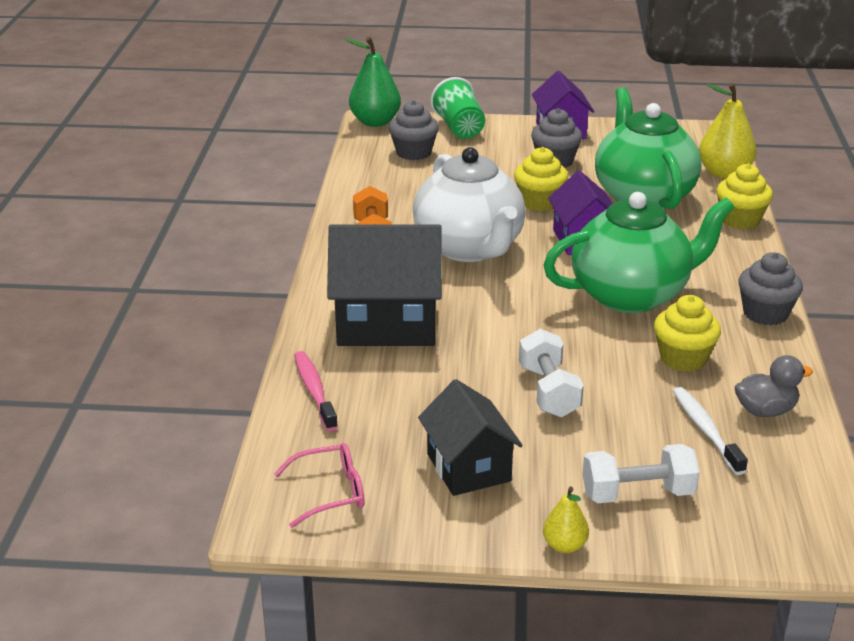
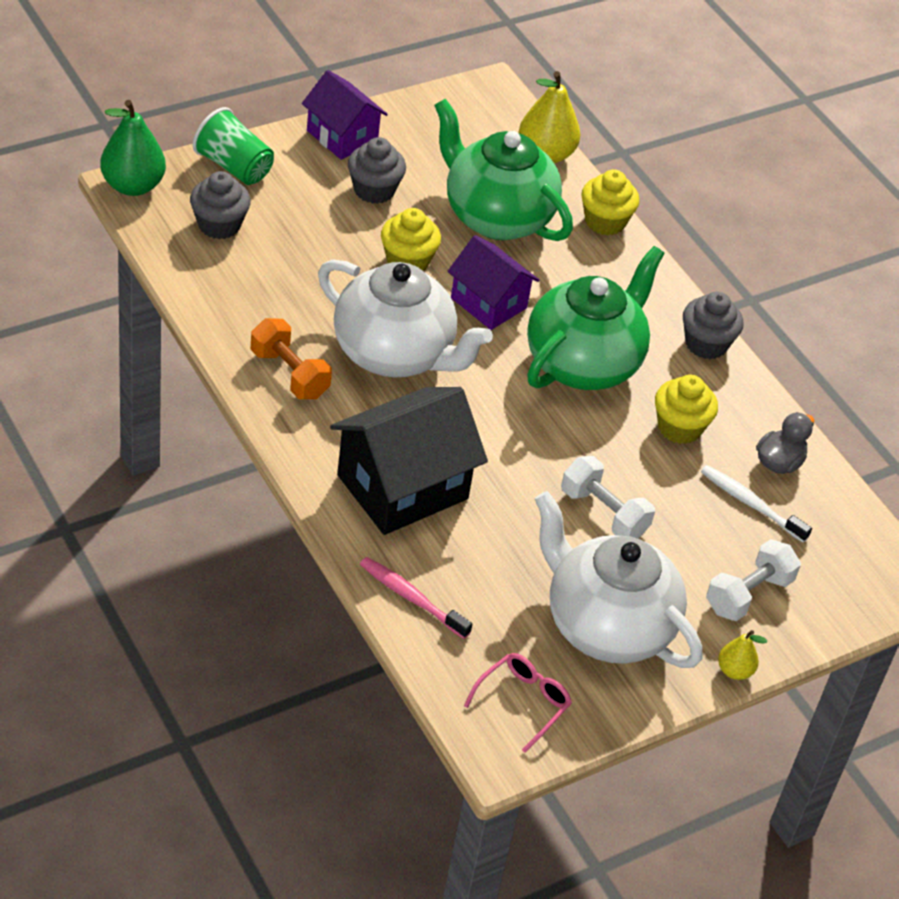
camera: 40 degrees left, 15 degrees up
(468, 467) = (606, 626): black house -> white teapot

